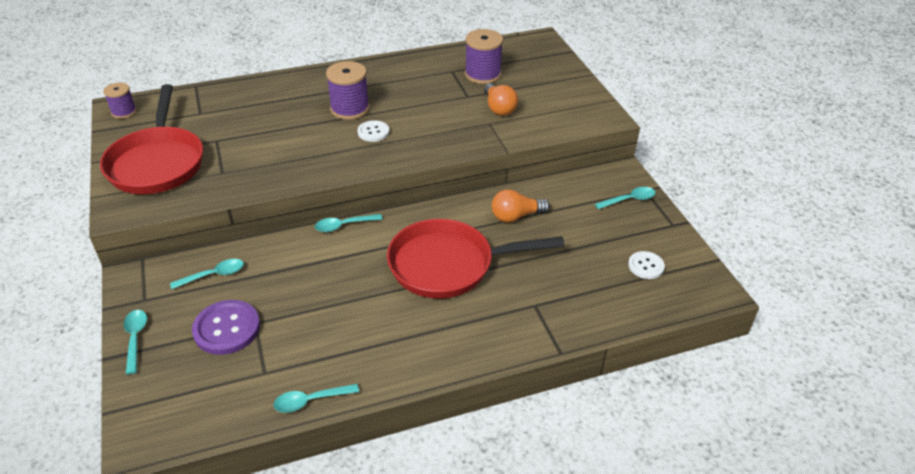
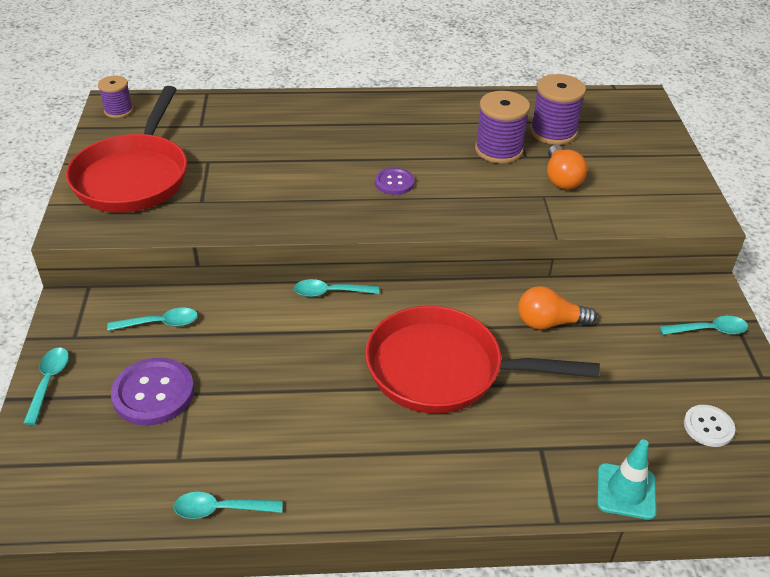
camera: 15 degrees right, 0 degrees up
(350, 109) = (375, 149): purple spool -> purple spool (498, 150)
(373, 132) = (394, 183): white button -> purple button
(602, 321) = (626, 491): none -> turquoise traffic cone

